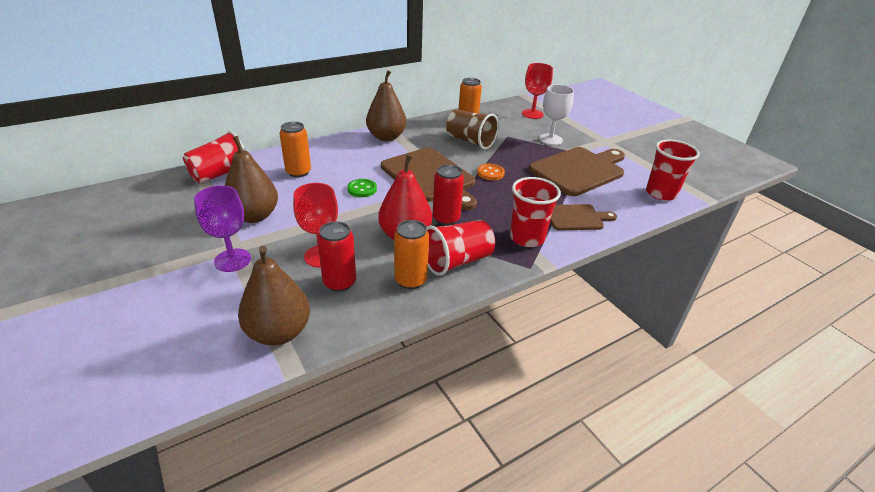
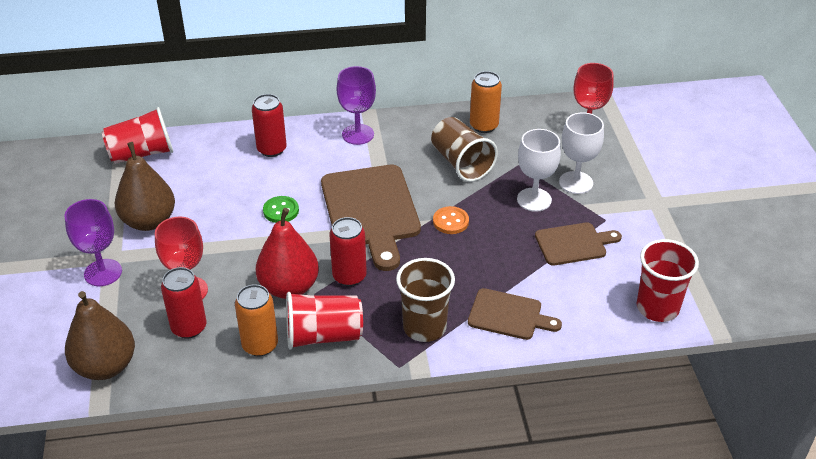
camera: 25 degrees right, 5 degrees up
(298, 172) = (225, 169): orange can -> none
(328, 155) = (271, 149): none -> red can
(386, 137) = (358, 134): brown pear -> purple goblet
(527, 238) = (424, 327): red cup -> brown cup
(533, 152) = (534, 200): none -> white goblet
(579, 170) = (574, 244): brown cutting board -> brown cutting board, size x0.56

